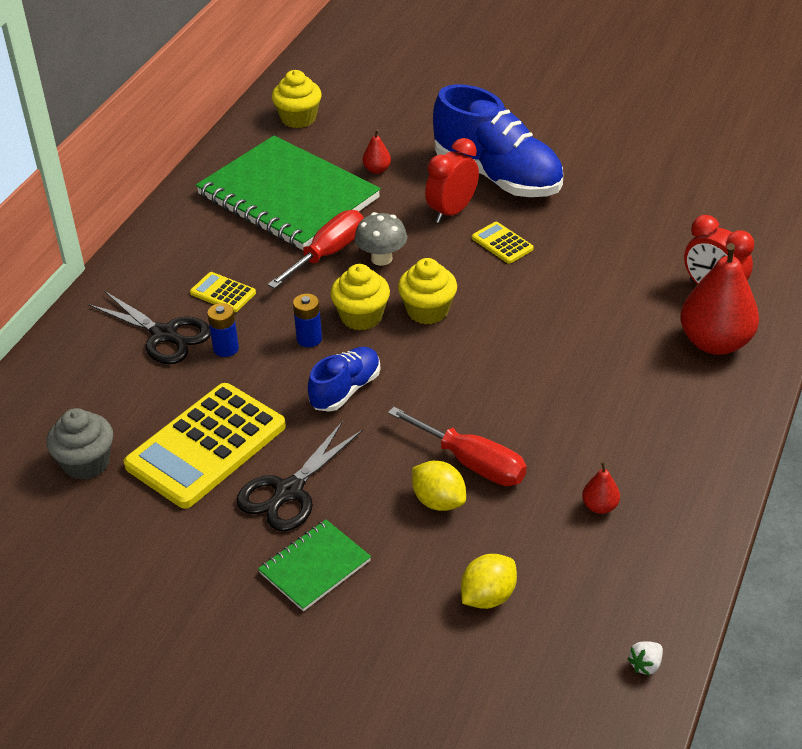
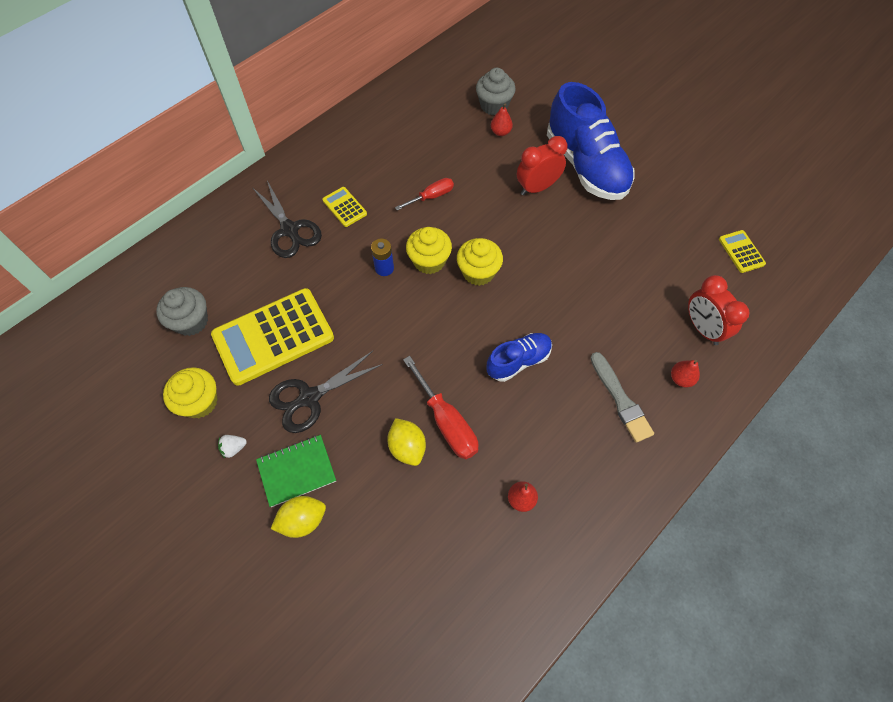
camera: 20 degrees right, 20 degrees up
(226, 348) = (324, 256): blue battery -> none
(288, 197) = (427, 137): green notebook -> none
(298, 118) = (466, 69): yellow cupcake -> yellow cupcake (200, 402)
(328, 253) = (431, 196): red screwdriver -> red screwdriver, size x0.63
(345, 390) = (388, 323): blue shoe -> blue shoe (518, 361)
(354, 146) = (494, 105): none -> grey cupcake
(381, 258) = (467, 213): grey mushroom -> none
(488, 596) = (402, 548): yellow lemon -> yellow lemon (303, 520)
(502, 243) = (561, 229): yellow calculator -> yellow calculator (741, 251)
(645, 665) = (487, 660): white strawberry -> white strawberry (234, 448)
(659, 381) = (620, 399): none -> grey brush
(714, 342) = (681, 379): red pear -> red pear, size x0.44

